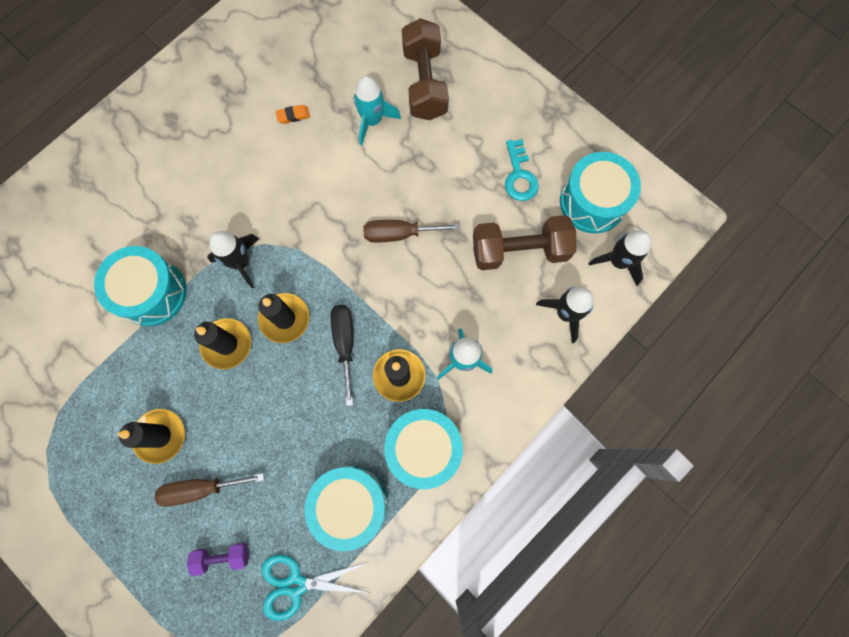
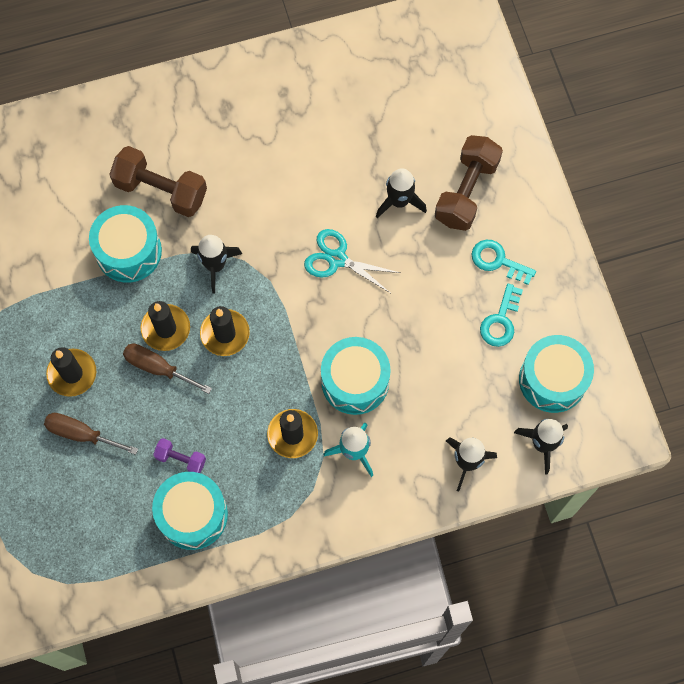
camera: 30 degrees right, 5 degrees down
(222, 556) = (69, 497): purple dumbbell -> purple dumbbell (181, 459)
(293, 116) = (332, 160): orange eraser -> none
(296, 584) = (114, 552): turquoise scissors -> turquoise scissors (337, 259)
(345, 343) = (263, 382): black screwdriver -> none
(372, 121) = (399, 201): turquoise rocket -> black rocket
(399, 234) = (364, 314): brown screwdriver -> brown screwdriver (158, 368)
(423, 448) = (277, 505): turquoise drum -> turquoise drum (355, 381)
(486, 127) = (498, 261): none -> turquoise key
(519, 250) = (460, 386): brown dumbbell -> brown dumbbell (161, 190)

